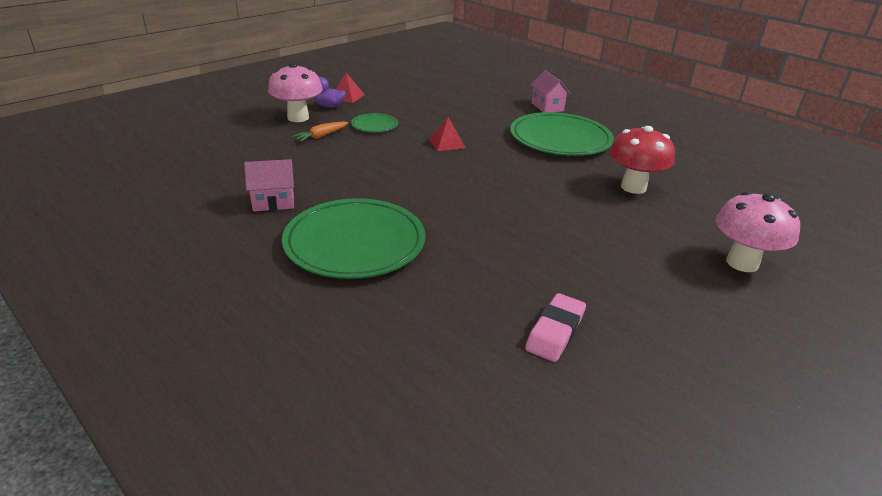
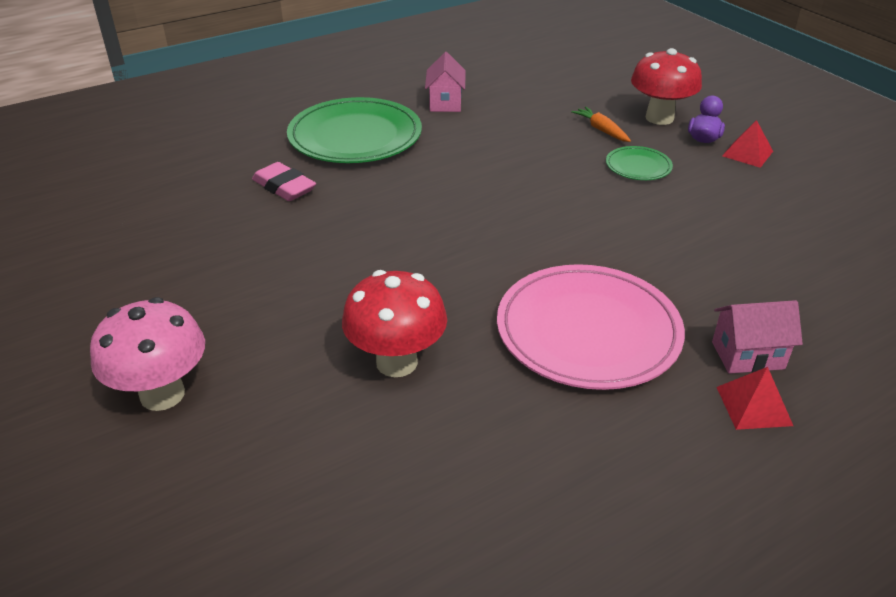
camera: 105 degrees right, 5 degrees up
(298, 118) = (659, 118): pink mushroom -> red mushroom
(446, 143) = (576, 215): red pyramid -> red pyramid (753, 406)
(555, 332) = (164, 215): pink eraser -> pink eraser (284, 187)
(560, 139) = (588, 331): green plate -> pink plate

